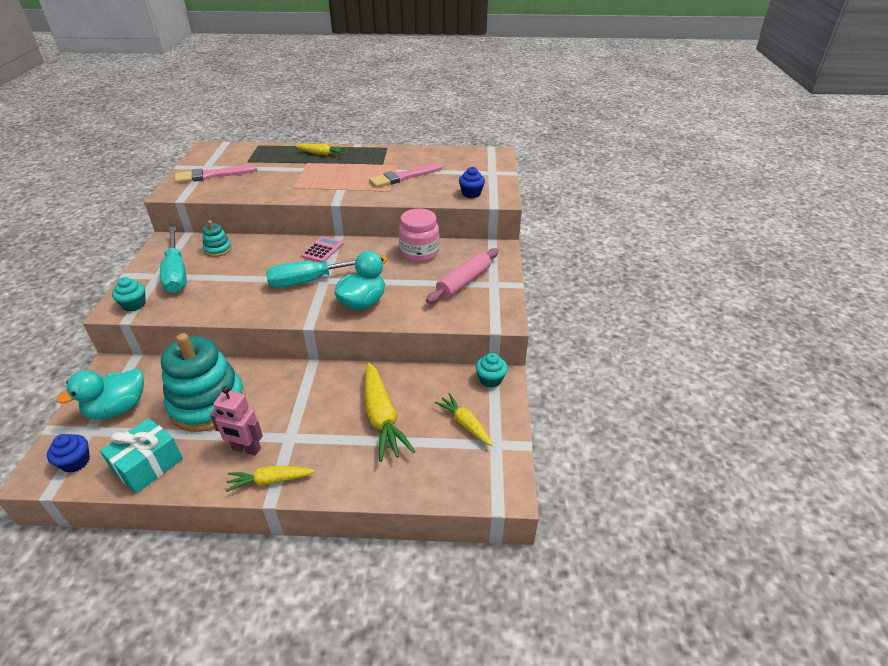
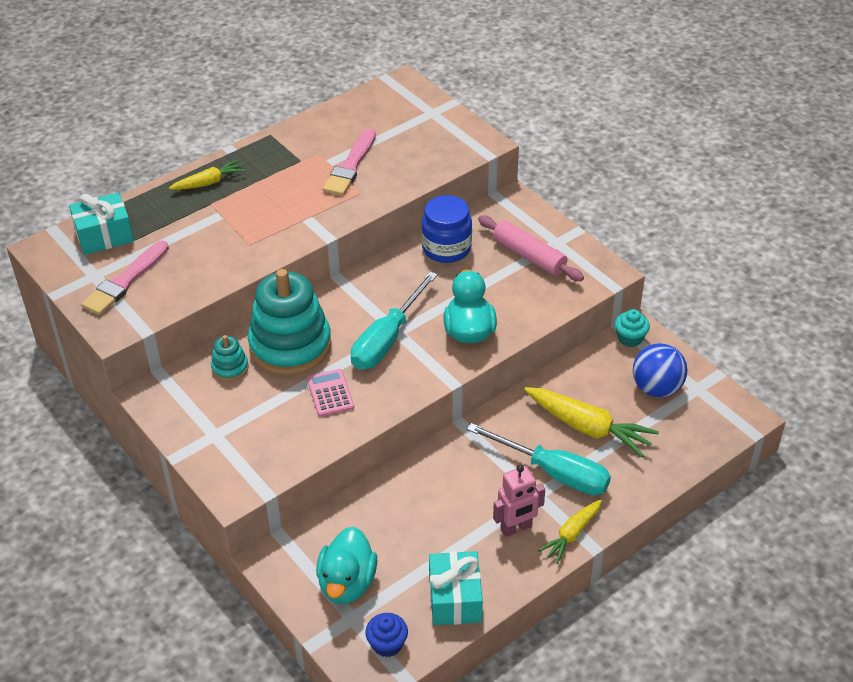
camera: 40 degrees left, 5 degrees up
(134, 305) = (247, 476): turquoise cupcake -> none
(176, 273) = (230, 419): turquoise screwdriver -> turquoise screwdriver (553, 472)
(208, 404) = (424, 520): turquoise stacking toy -> turquoise stacking toy (290, 345)
(239, 154) = (104, 235): none -> turquoise gift
(322, 250) = (345, 301): pink calculator -> pink calculator (330, 393)
(419, 253) = (446, 248): pink jar -> blue jar
(464, 282) = (529, 256): pink rolling pin -> pink rolling pin turned 45 degrees counterclockwise
(465, 424) = (656, 388): yellow carrot -> blue ball
(471, 193) = (449, 152): blue cupcake -> none

